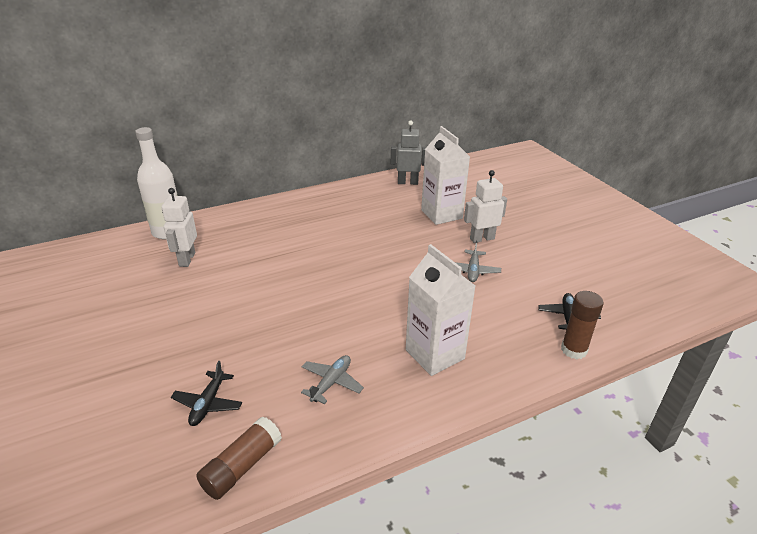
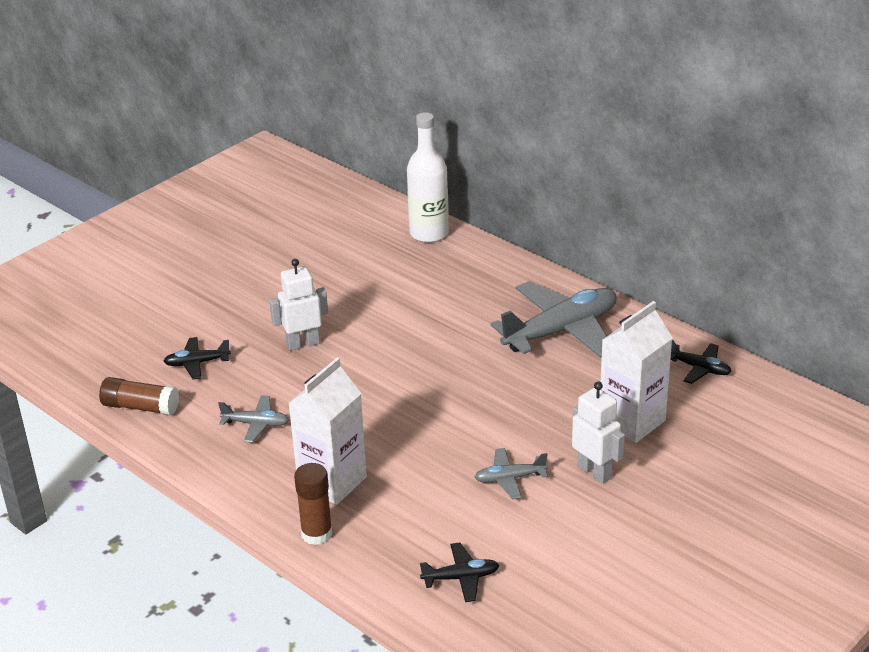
camera: 70 degrees right, 0 degrees up
(187, 259) = (388, 266): white robot -> white robot (303, 344)
(335, 213) = (561, 331): none -> grey plane
(407, 182) = (699, 368): grey robot -> black plane
(573, 350) = (399, 590): brown glue stick -> brown glue stick (316, 534)

